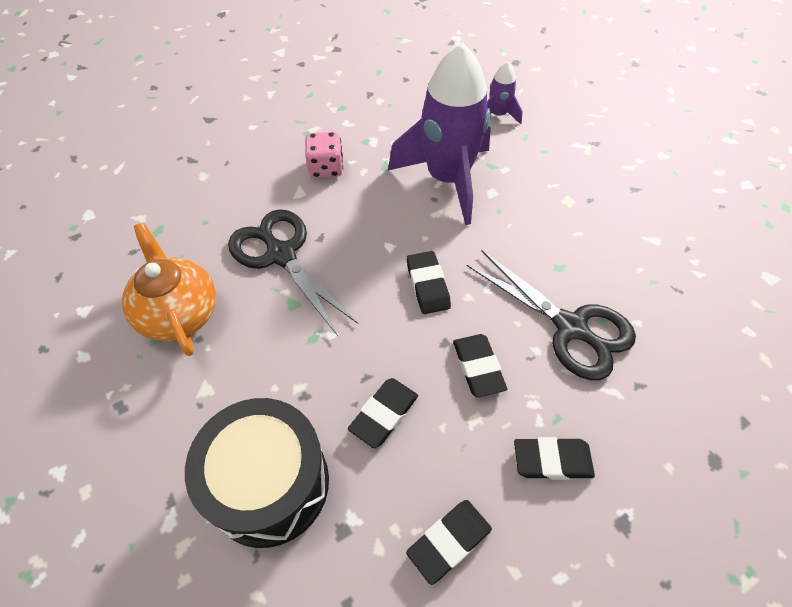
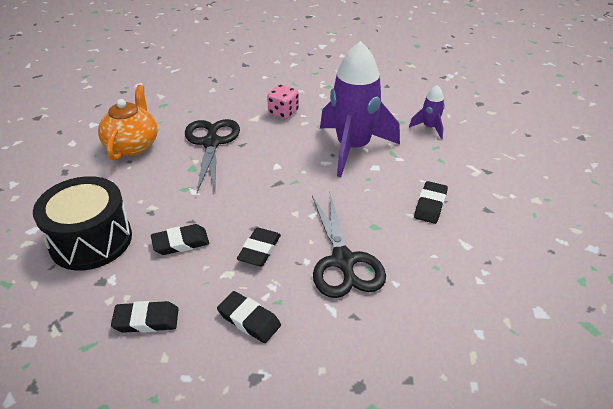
camera: 35 degrees right, 15 degrees down
(428, 285) = (277, 195): black eraser -> black eraser (430, 205)

